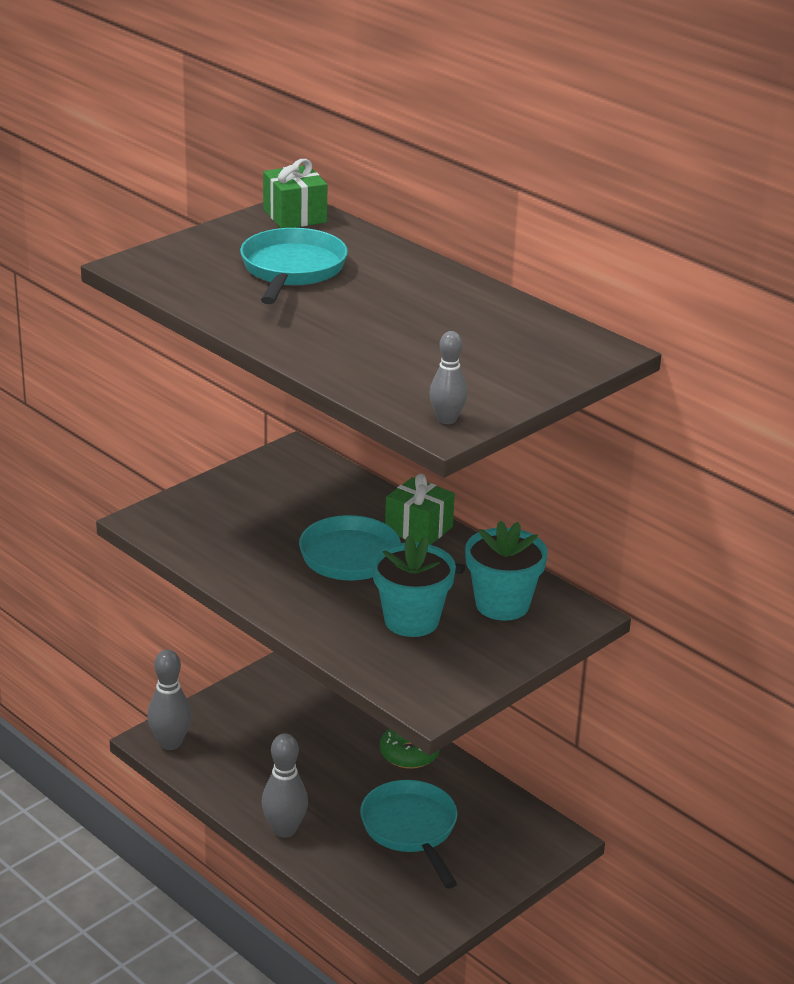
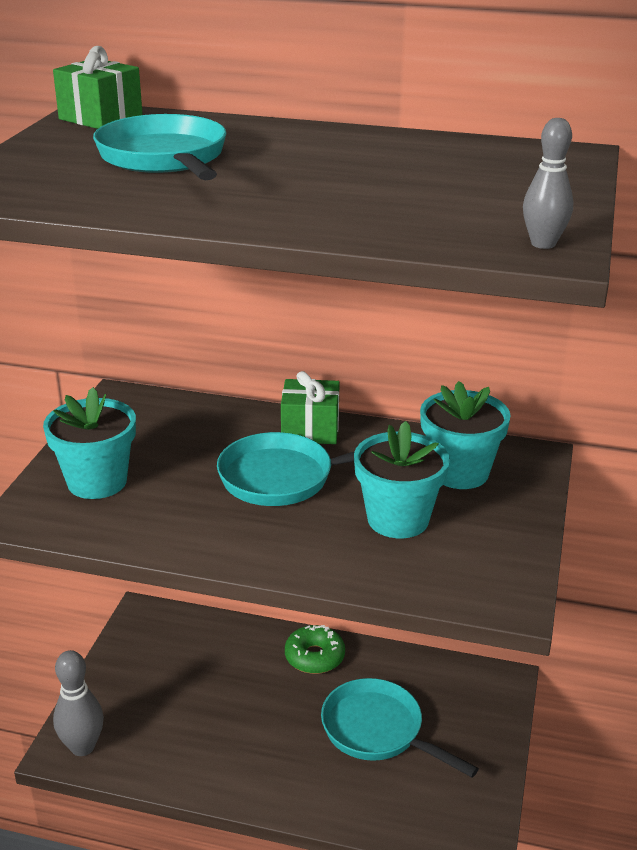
camera: 30 degrees left, 0 degrees up
(217, 513) = (97, 482): none -> turquoise flower pot
(284, 830) = (265, 788): grey bowling pin -> none

